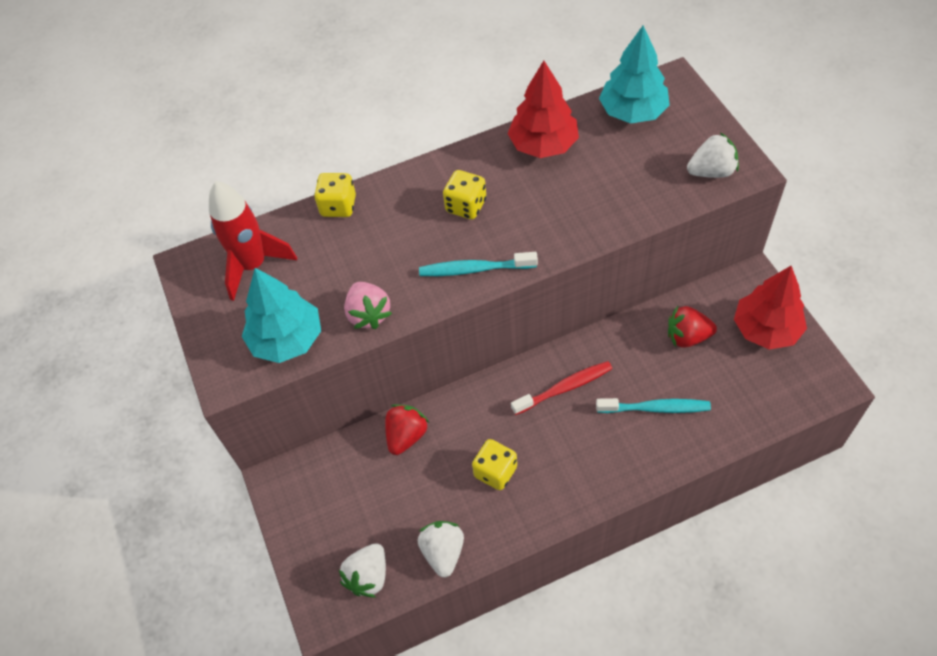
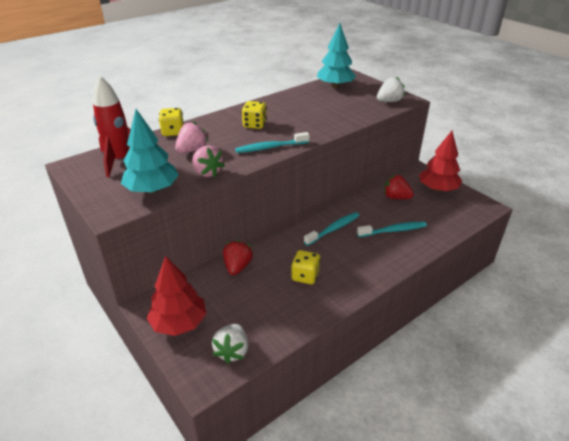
camera: 20 degrees left, 20 degrees down
(357, 257) = (192, 150): none -> pink strawberry
(443, 552) = (284, 326): white strawberry -> none
(543, 145) = (291, 100): red tree -> red tree (179, 323)
(564, 388) = (333, 229): red toothbrush -> turquoise toothbrush
(687, 337) = (396, 197): red strawberry -> red strawberry turned 45 degrees clockwise

